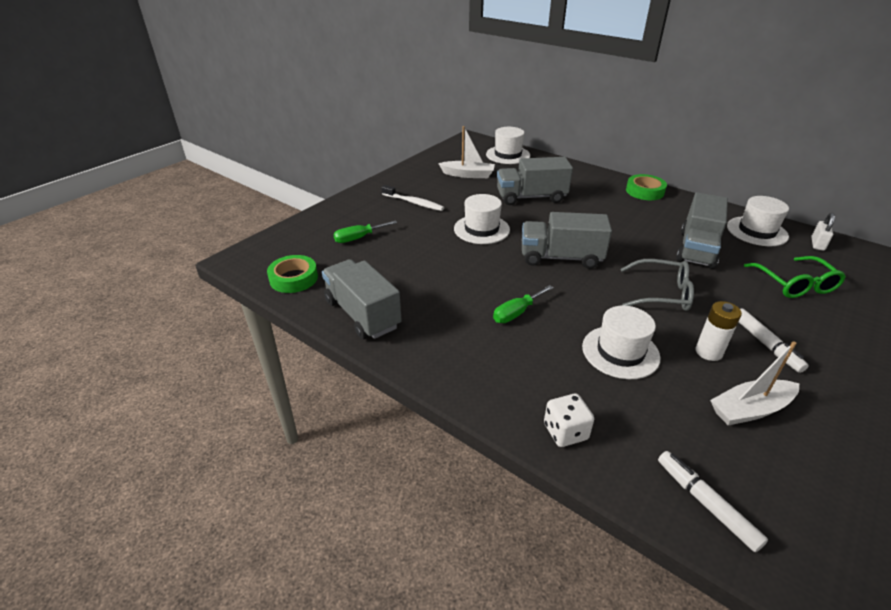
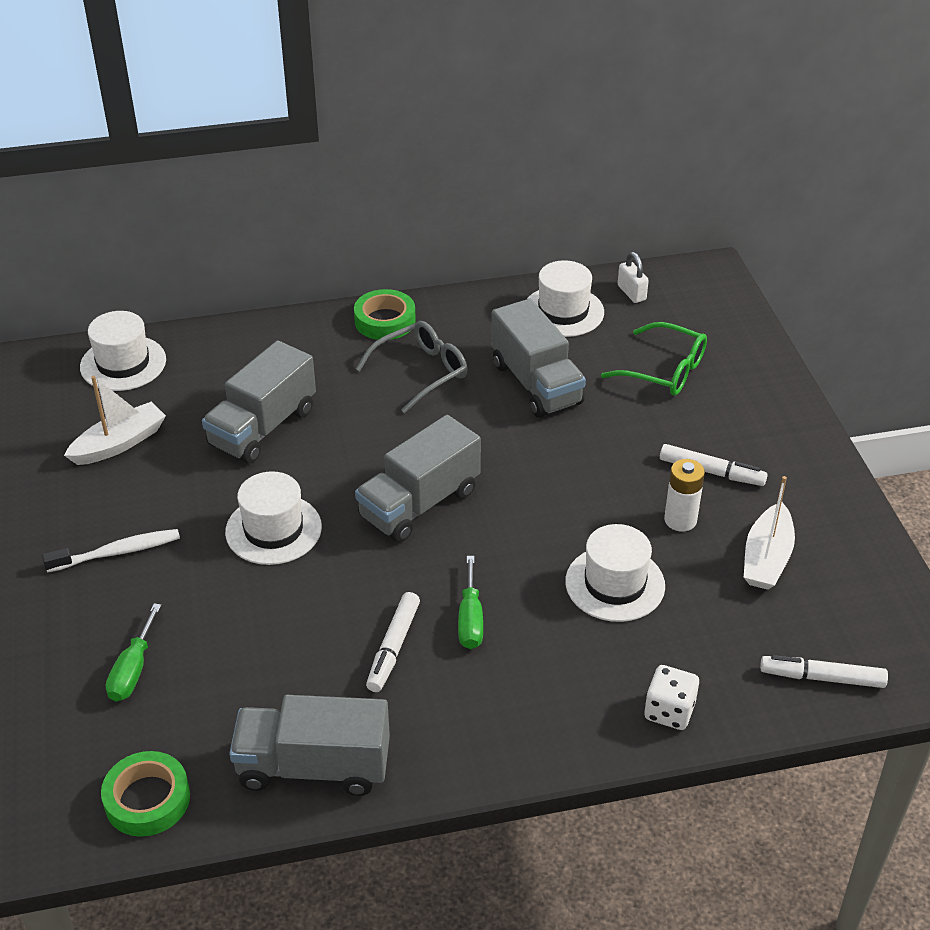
camera: 50 degrees left, 5 degrees up
(464, 298) = (393, 647): none -> white marker
(663, 294) = (572, 476): grey glasses -> grey glasses (422, 371)

